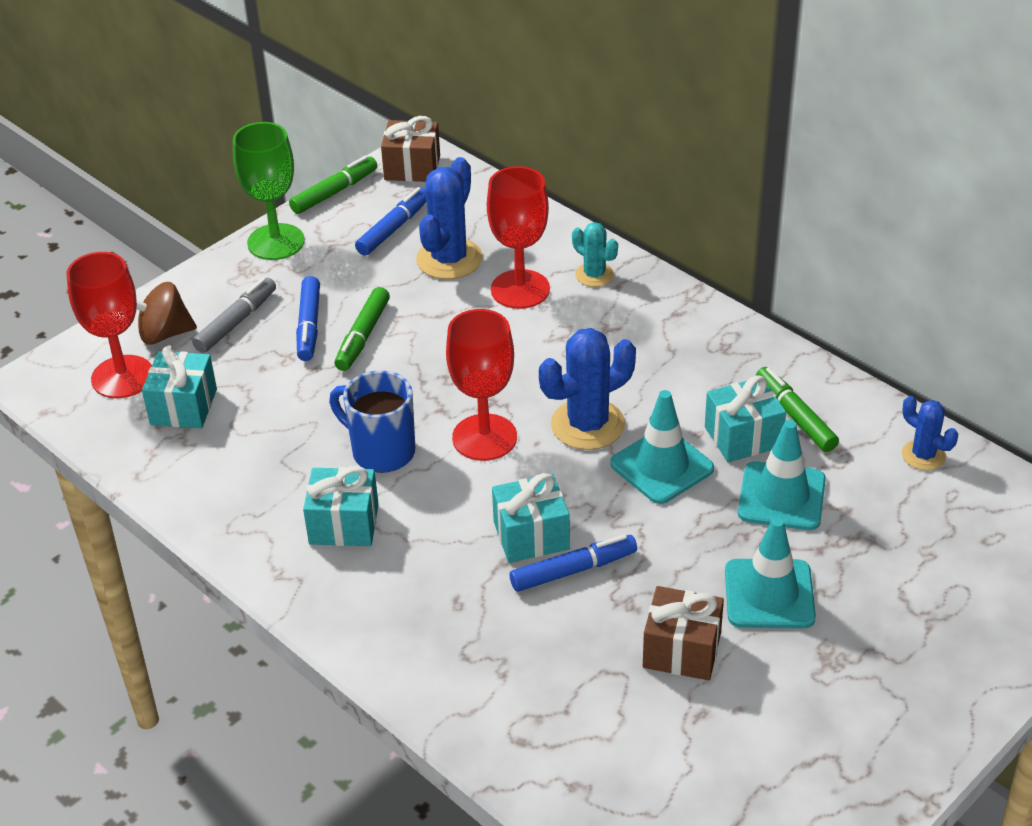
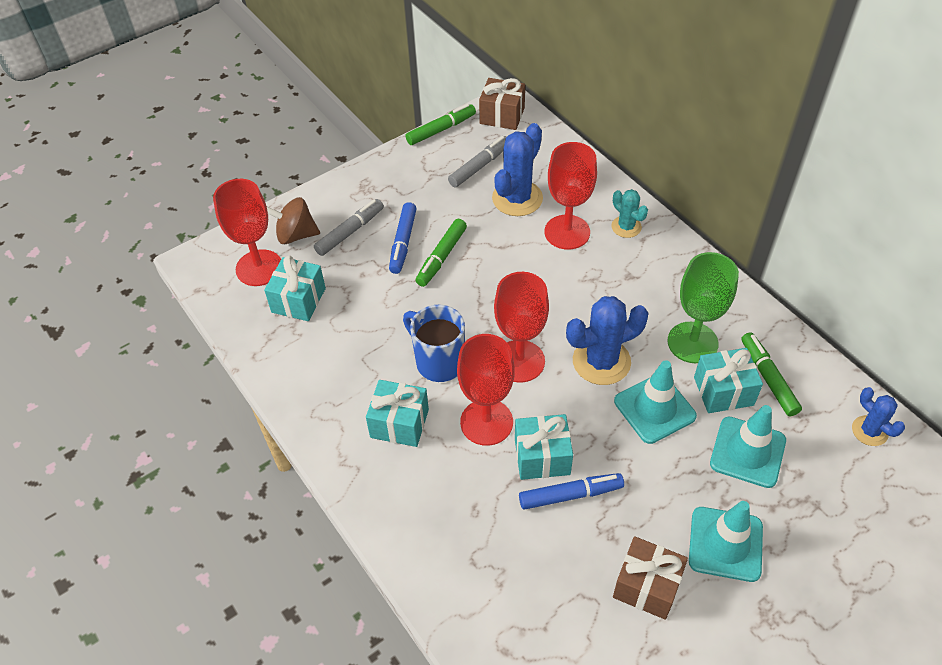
camera: 10 degrees right, 10 degrees up
(276, 242) = (391, 167): green goblet -> green goblet (692, 342)
(393, 228) = (480, 166): blue marker -> grey marker
(455, 508) = (486, 422): none -> red goblet

